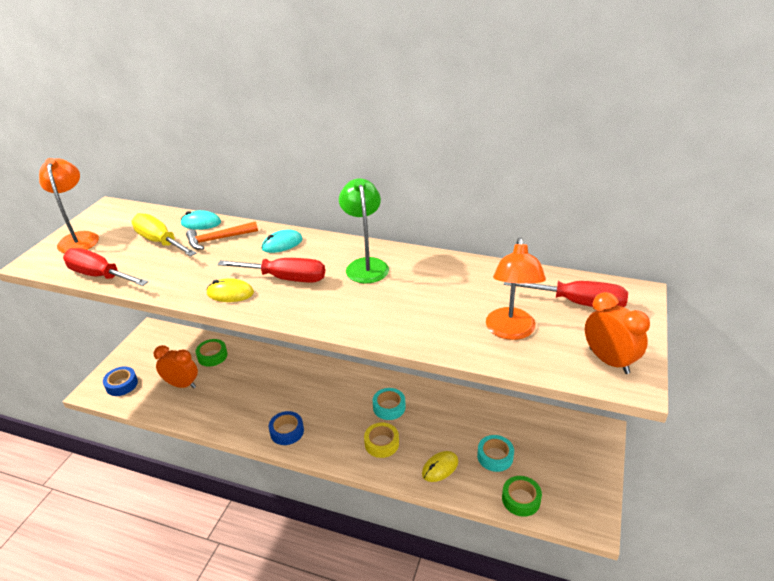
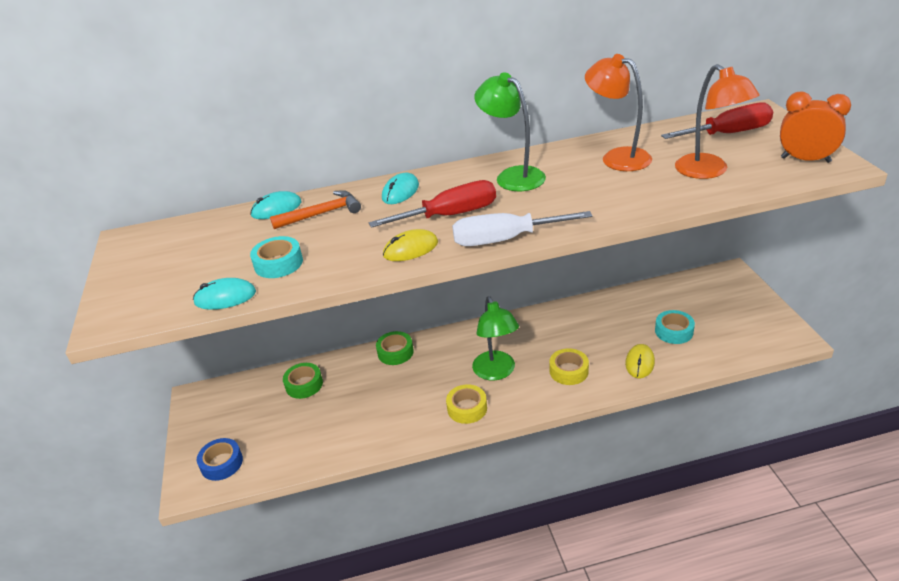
camera: 30 degrees left, 0 degrees up
(79, 238) = (135, 278): orange lamp -> orange lamp (617, 157)
(99, 276) = (225, 297): red screwdriver -> turquoise mouse
(160, 241) = (252, 241): yellow screwdriver -> none
(182, 384) = (299, 427): orange clock -> none
(218, 239) = (321, 214): orange hammer -> orange hammer turned 150 degrees counterclockwise
(287, 431) = (467, 408): blue tape -> yellow tape
(291, 316) = (504, 240): none -> white screwdriver
(333, 415) = (496, 372): none -> green lamp
(389, 407) = (542, 340): turquoise tape -> turquoise tape (278, 263)
(521, 499) = (728, 351): green tape -> green tape (395, 352)

